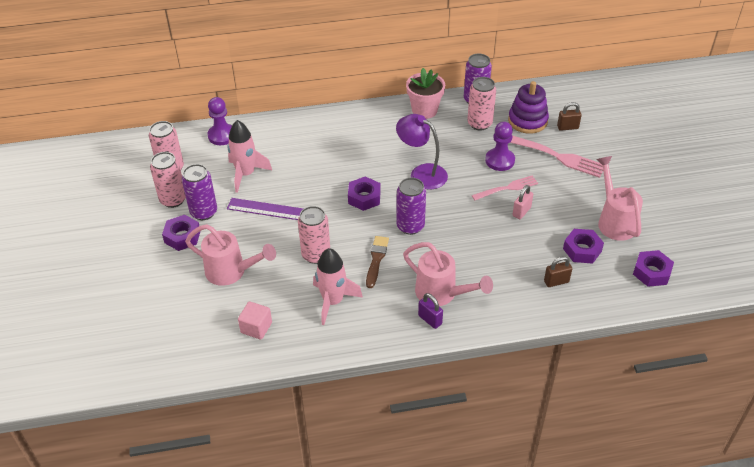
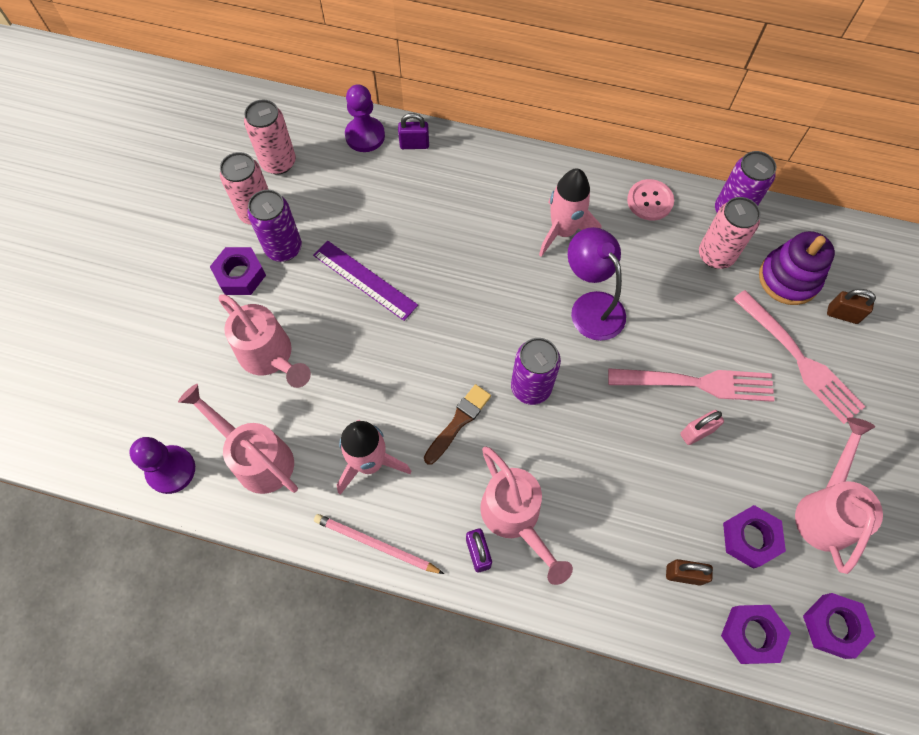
camera: 25 degrees right, 20 degrees up
(246, 174) = (364, 210): pink rocket -> pink rocket (563, 231)
(256, 327) = (257, 458): pink cube -> pink watering can
(258, 130) = (414, 144): none -> purple padlock
(316, 255) = (386, 378): pink can -> none
(363, 341) = (375, 544): none -> pink pencil
(364, 197) = (494, 313): purple nut -> purple nut (751, 634)
(424, 110) = (650, 201): pink flower pot -> pink button
(500, 160) = (711, 331): purple pawn -> purple pawn (171, 470)
(507, 188) = (697, 383): pink fork -> pink fork, size x1.56

